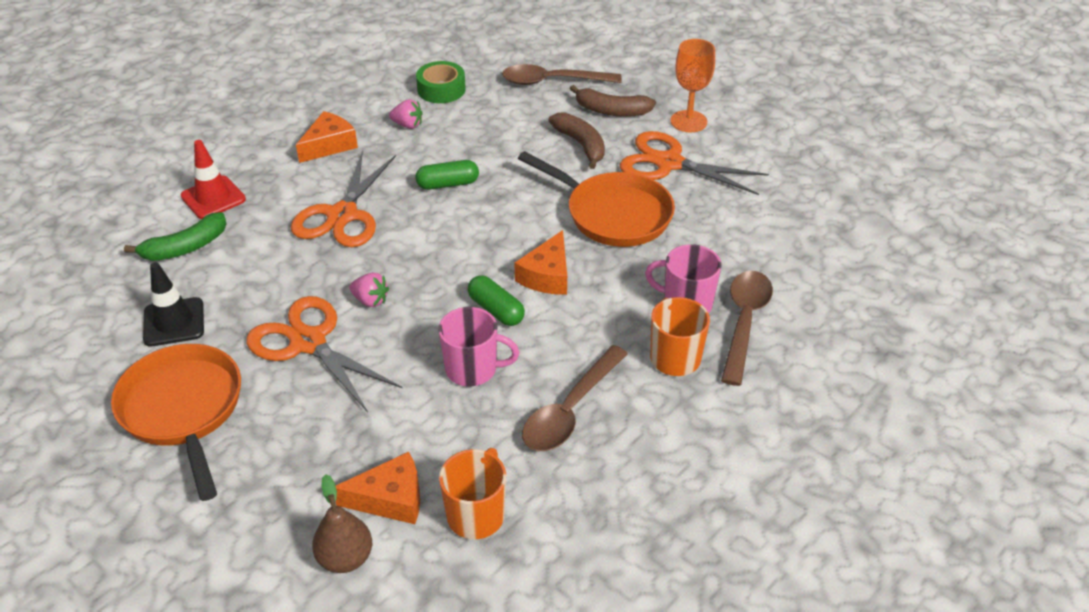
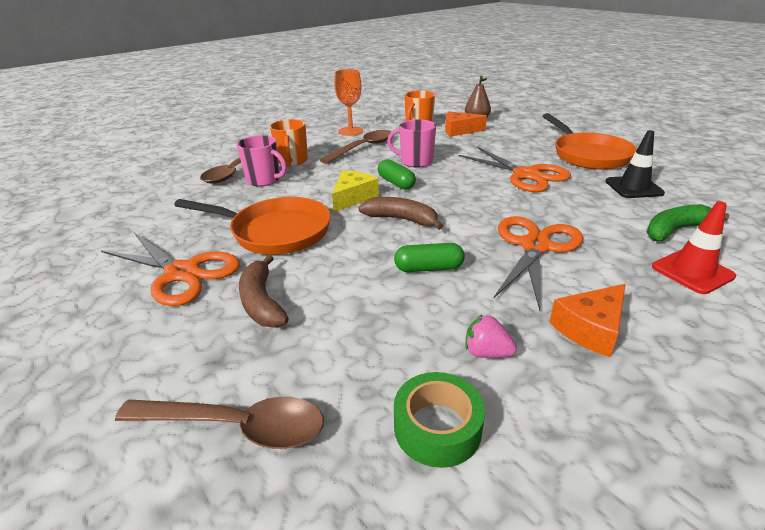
camera: 170 degrees left, 10 degrees down
(370, 300) = (488, 191): pink strawberry -> none
(547, 275) = (353, 197): orange cheese -> yellow cheese
(611, 111) = (187, 351): brown banana -> brown banana (401, 219)
(613, 214) = (275, 232): orange pan -> orange pan turned 150 degrees clockwise
(688, 121) = (105, 324): orange goblet -> orange goblet (350, 131)

